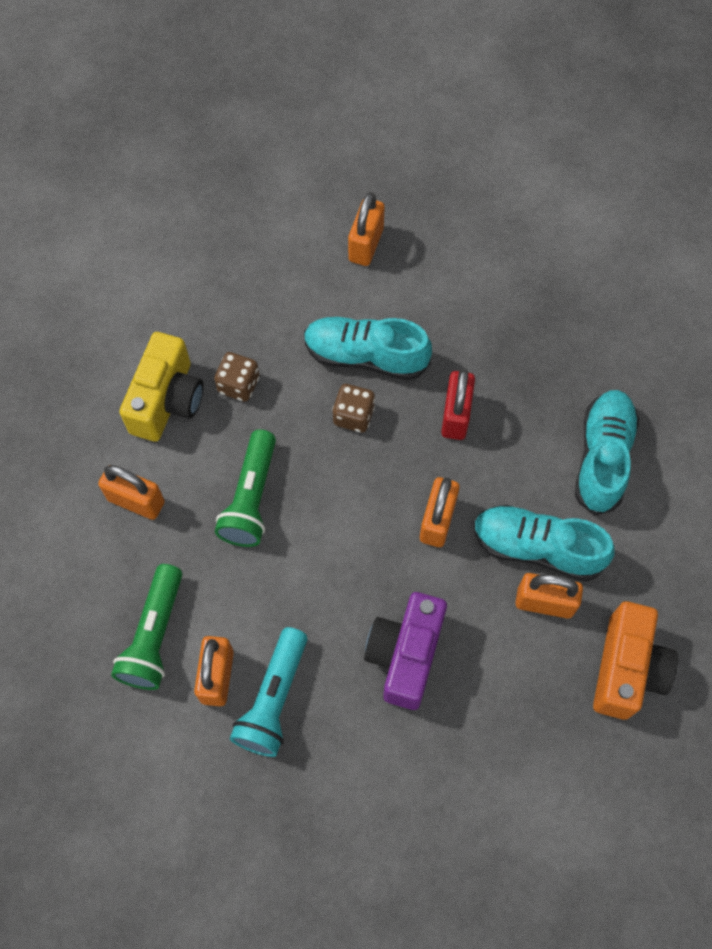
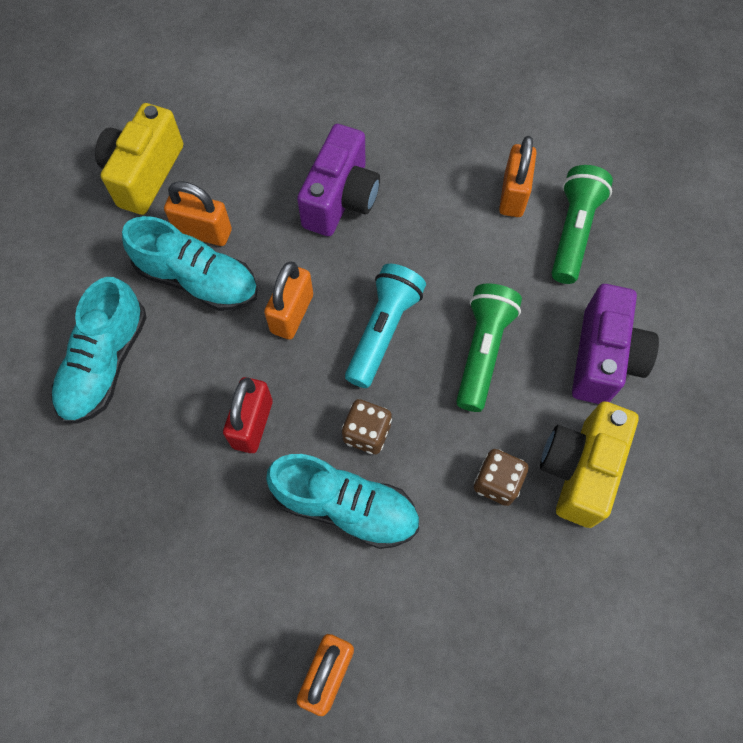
camera: 175 degrees left, 0 degrees up
(136, 501) = (603, 358): orange padlock -> purple camera
(273, 700) = (462, 174): turquoise flashlight -> turquoise flashlight (383, 330)
(626, 669) = (144, 174): orange camera -> yellow camera

